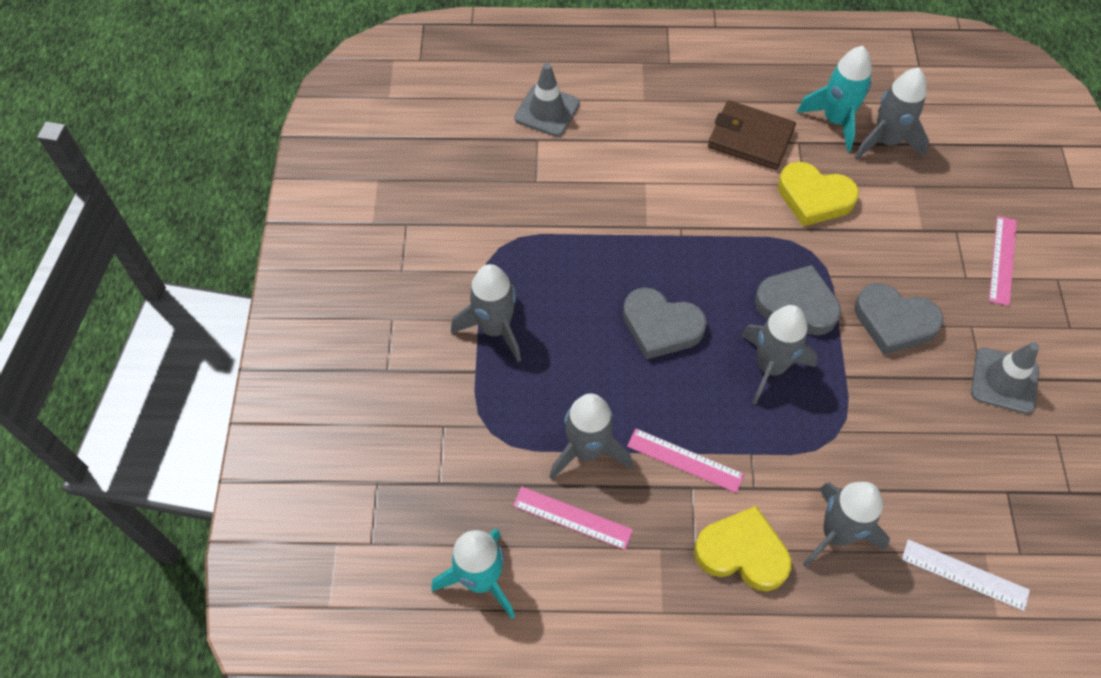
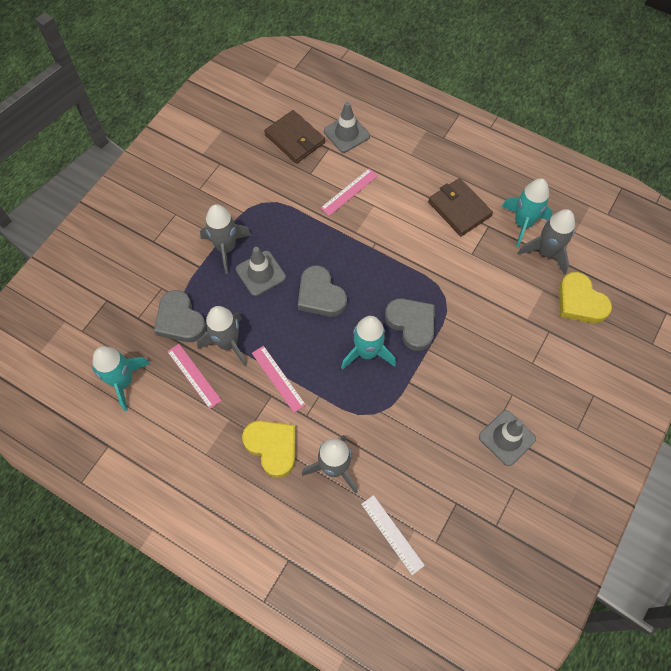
camera: 30 degrees right, 5 degrees up
(485, 147) = (295, 139): none -> brown wallet
(564, 338) = (260, 273): none -> grey traffic cone
(770, 367) = (367, 352): grey rocket -> turquoise rocket
(814, 198) = (472, 265): yellow heart -> yellow heart (580, 302)
(894, 322) = (464, 366): grey heart -> grey heart (180, 320)
(1002, 260) = (565, 364): pink ruler -> pink ruler (349, 192)

